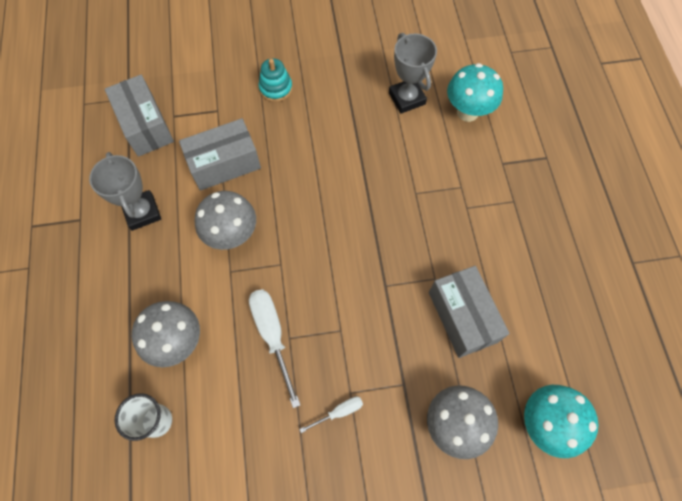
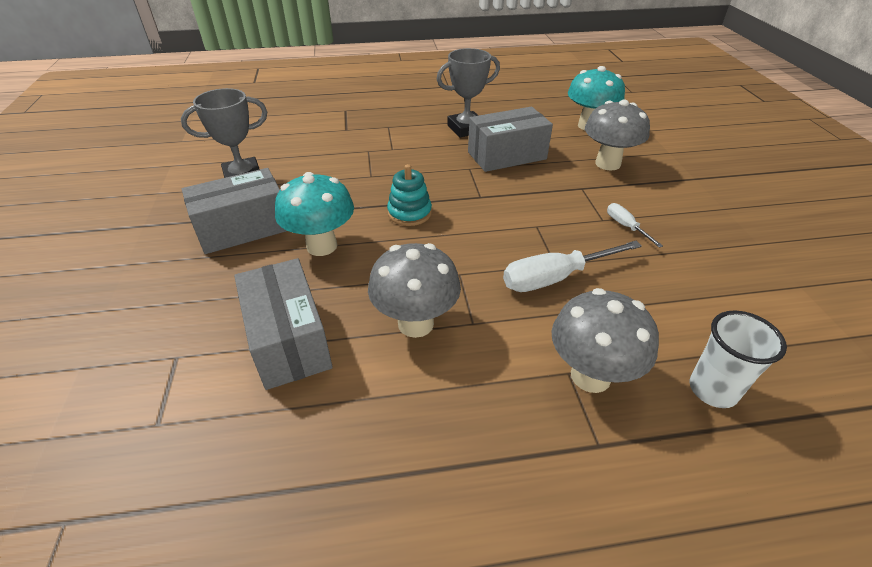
camera: 90 degrees left, 25 degrees down
(142, 212) = (363, 454): grey trophy -> grey trophy (466, 128)
(145, 126) = (159, 473): grey box -> grey box (243, 228)
(276, 88) = (168, 287): turquoise stacking toy -> turquoise stacking toy (409, 213)
(467, 112) = (279, 143): turquoise mushroom -> turquoise mushroom (322, 246)

